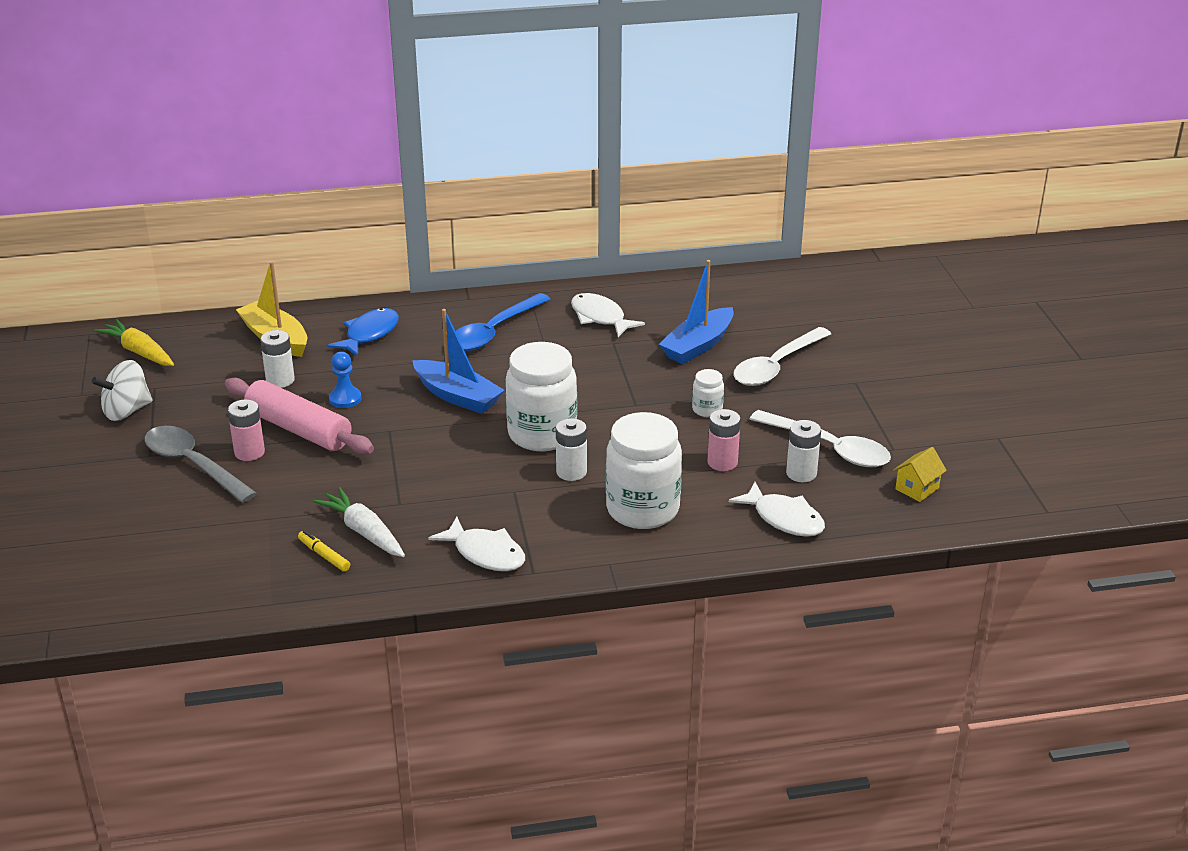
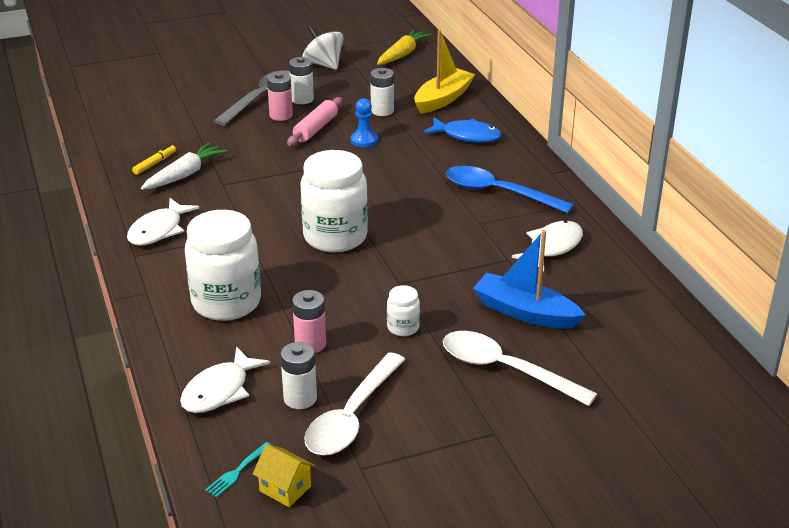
camera: 80 degrees right, 0 degrees up
(299, 429) = (316, 129): pink rolling pin -> pink rolling pin, size x0.65
(457, 396) = (383, 189): blue boat -> none
(571, 472) = (279, 258): white battery -> white battery (302, 99)
(894, 512) = (238, 471): none -> turquoise fork

